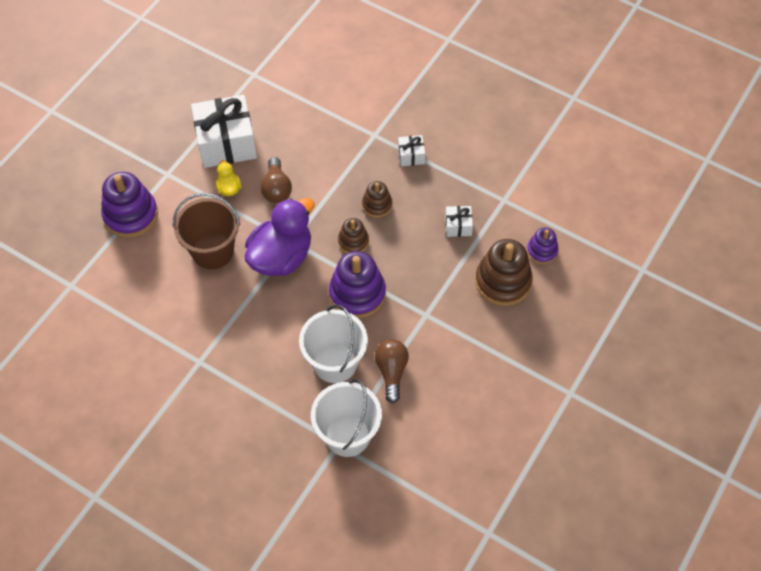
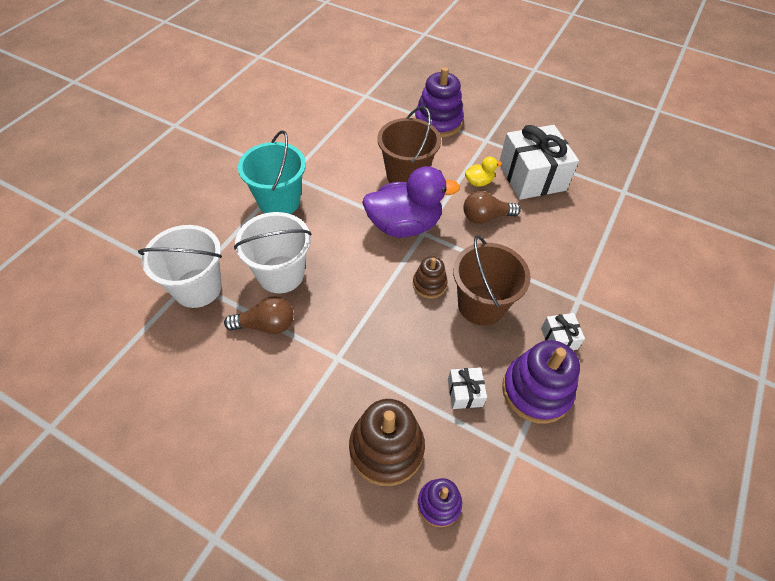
camera: 85 degrees right, 5 degrees down
(238, 370) = (279, 201): none -> turquoise bucket
(281, 257) = (404, 225): purple duck -> purple duck turned 45 degrees counterclockwise
(357, 294) = (363, 290): purple stacking toy -> purple stacking toy (536, 391)
(377, 205) = (481, 305): brown stacking toy -> brown bucket

